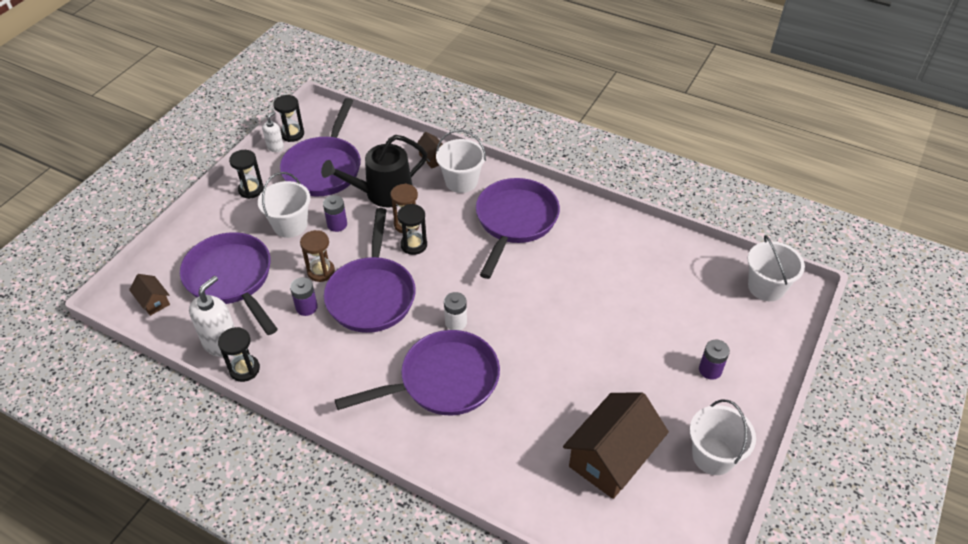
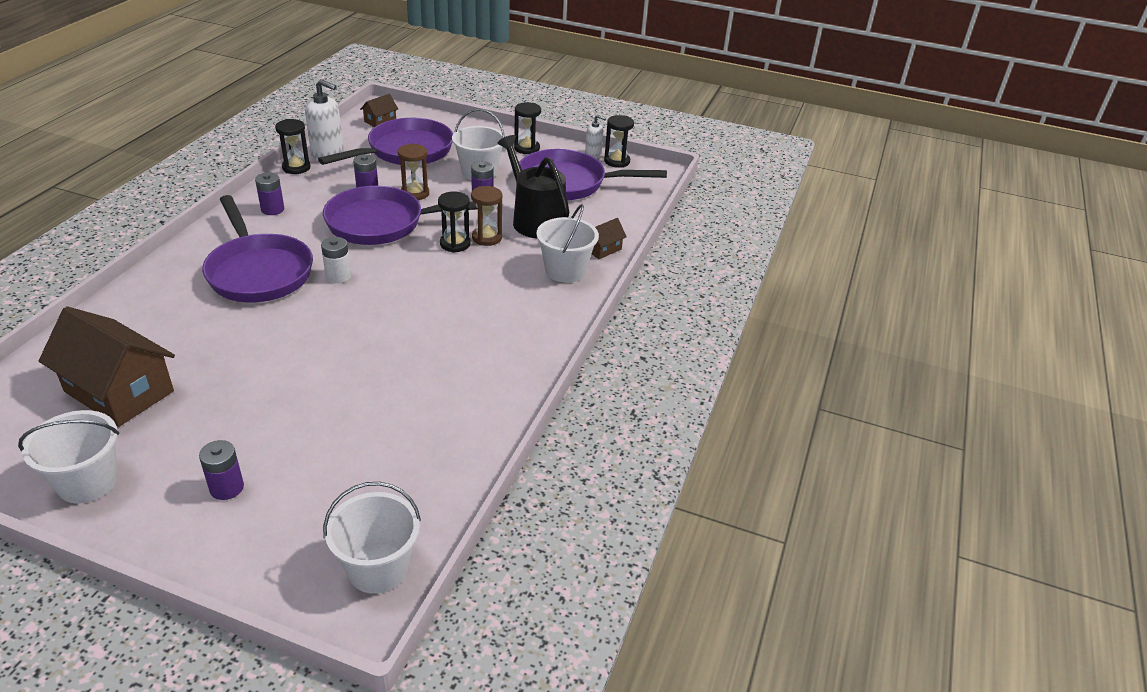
camera: 80 degrees right, 10 degrees down
(330, 381) = (272, 209): none -> purple battery
(515, 221) = (500, 313): purple pan -> none

